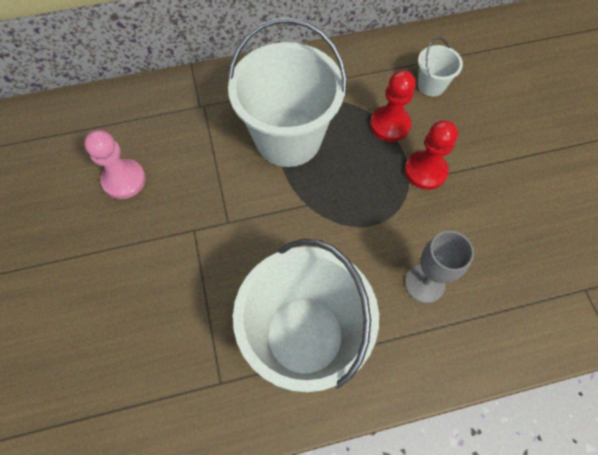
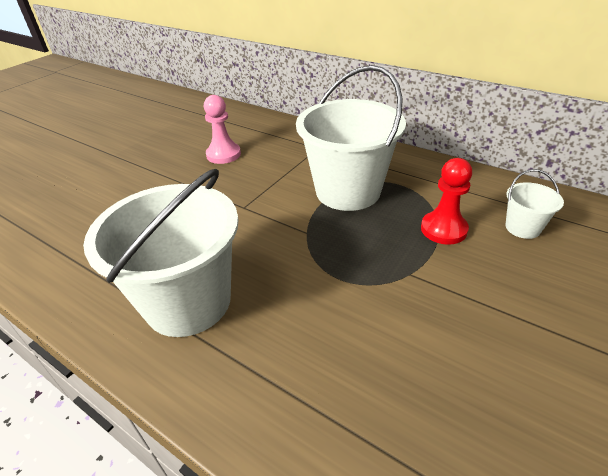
camera: 50 degrees right, 25 degrees down
(424, 283) = (323, 350): grey goblet -> none
(425, 171) = (436, 277): red pawn -> none

